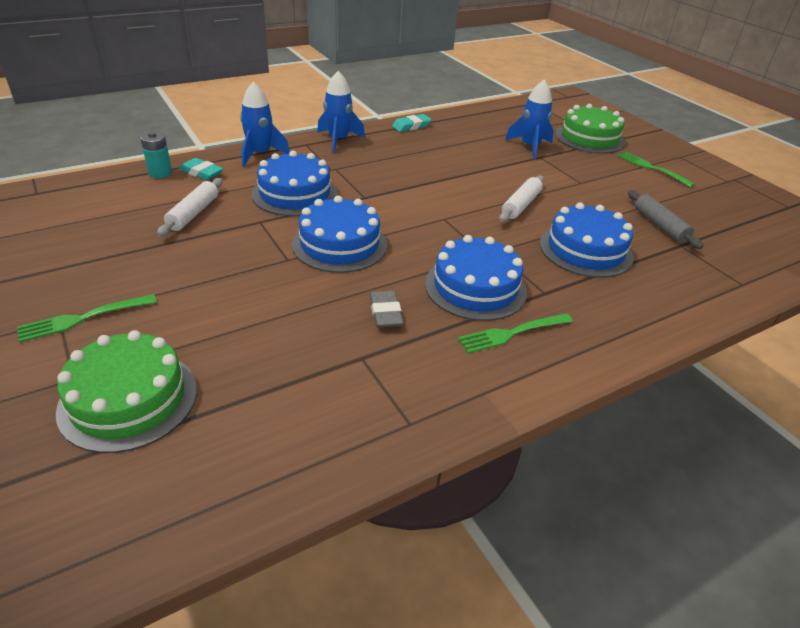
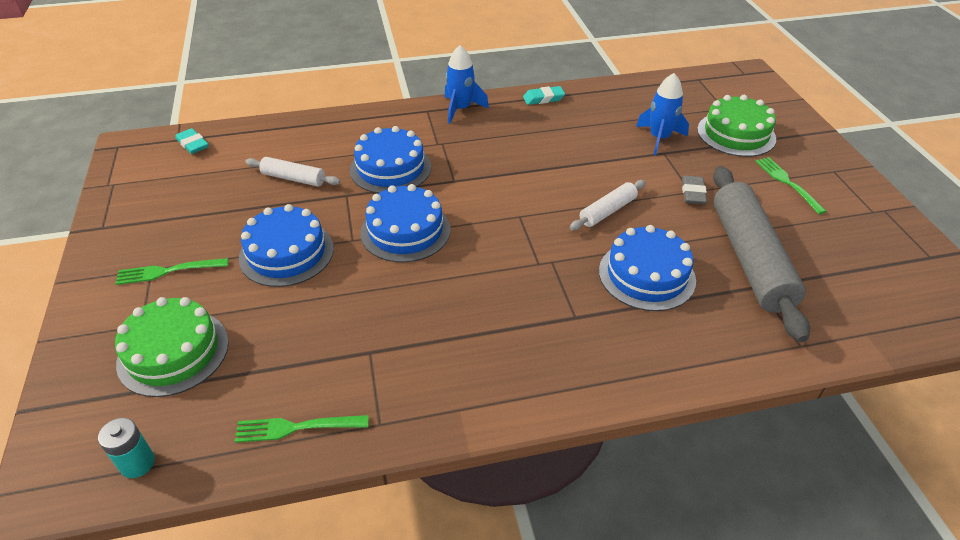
camera: 20 degrees right, 5 degrees up
(160, 173) = (283, 130): turquoise battery -> turquoise battery (137, 463)
(193, 213) = (293, 178): white rolling pin -> white rolling pin turned 75 degrees clockwise
(201, 173) = (318, 134): turquoise eraser -> turquoise eraser (192, 144)
(260, 154) = (379, 118): blue rocket -> none
(385, 313) = (412, 311): grey eraser -> grey eraser (693, 193)
(475, 287) = (509, 299): blue cake -> blue cake (286, 253)
(512, 333) = (518, 355): green fork -> green fork (297, 427)
(659, 225) = (749, 258): grey rolling pin -> grey rolling pin, size x2.05

